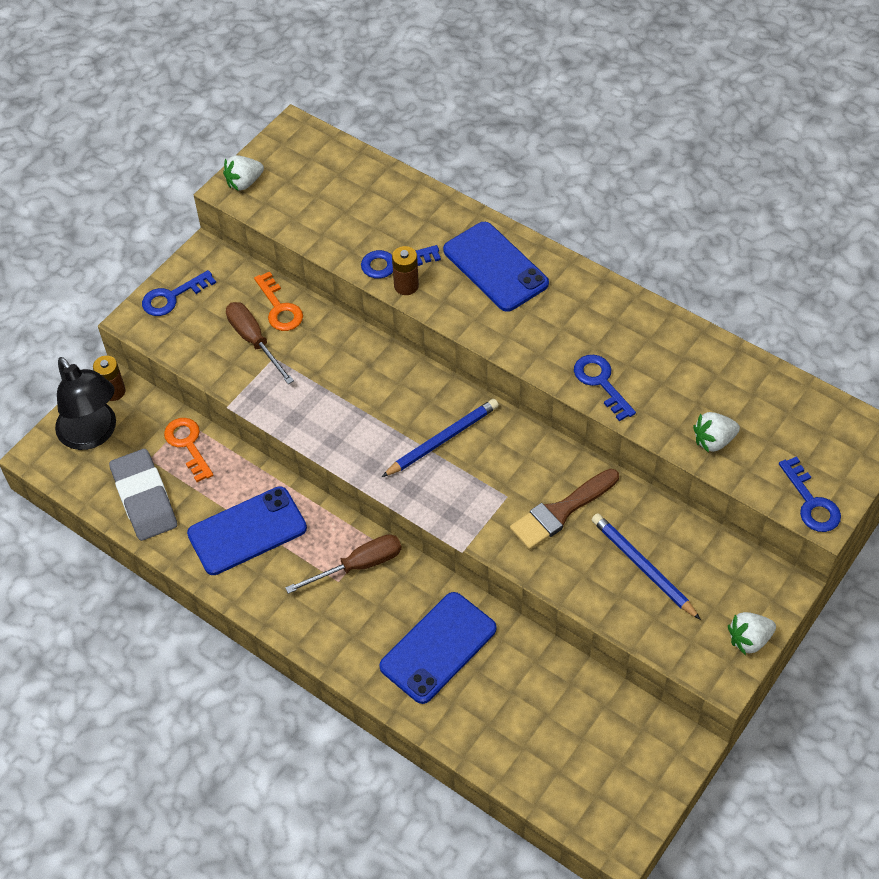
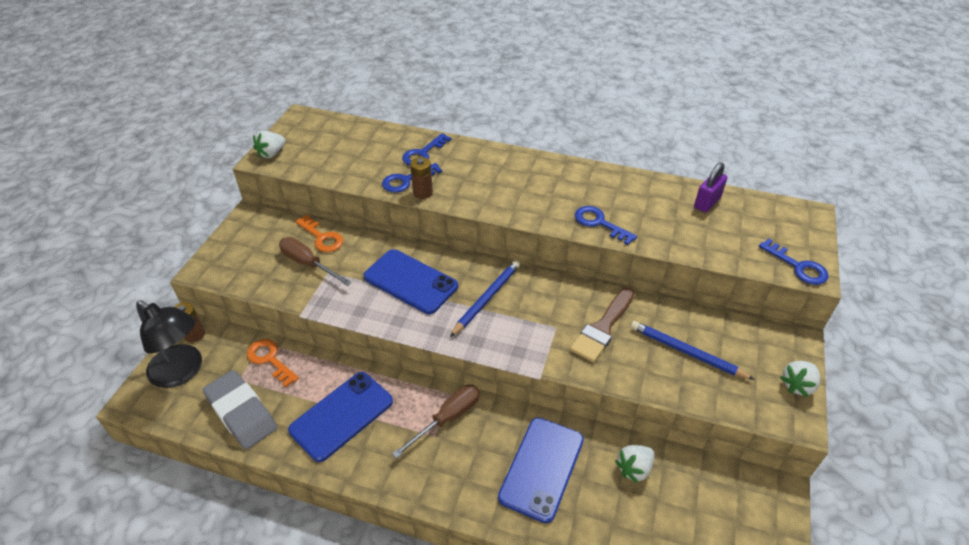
camera: 20 degrees left, 10 degrees down
(172, 297) = (231, 248): blue key -> blue key (423, 153)
(495, 267) = (484, 168): blue phone -> blue phone (410, 281)
(713, 441) = (703, 242): white strawberry -> white strawberry (634, 468)
(752, 386) = (707, 202): none -> purple padlock

